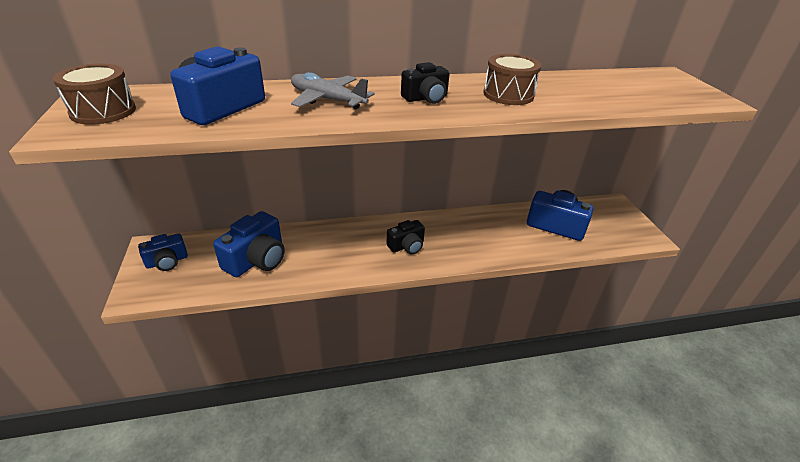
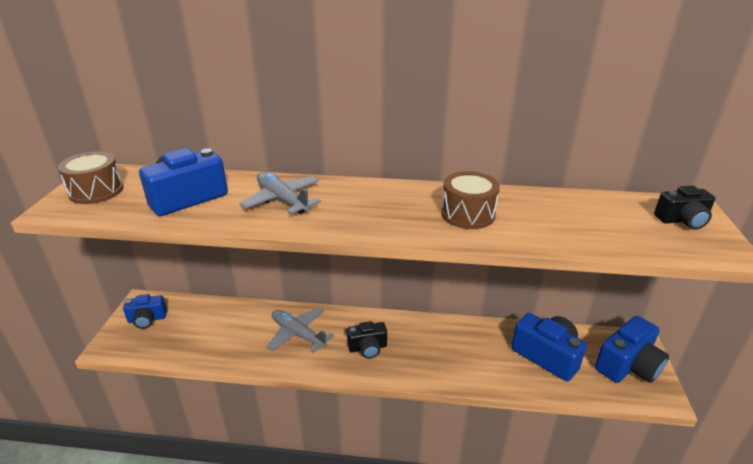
camera: 20 degrees right, 5 degrees down
(257, 259) = (221, 333): blue camera -> blue camera (628, 365)
(335, 246) = (298, 334): none -> grey plane
(426, 98) = (377, 209): black camera -> black camera (682, 220)

